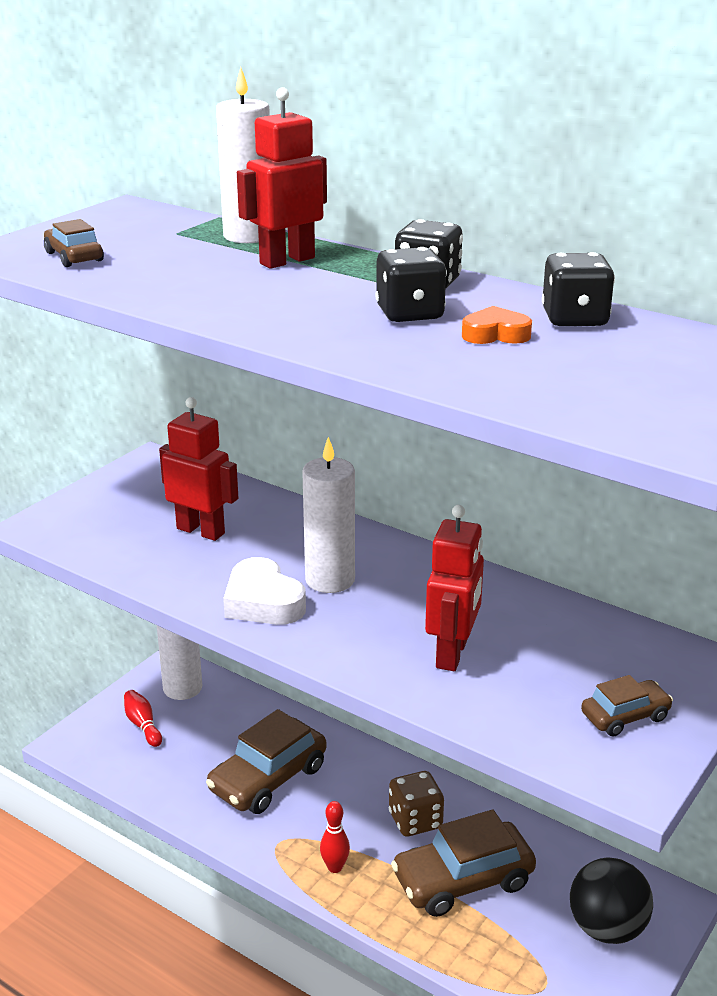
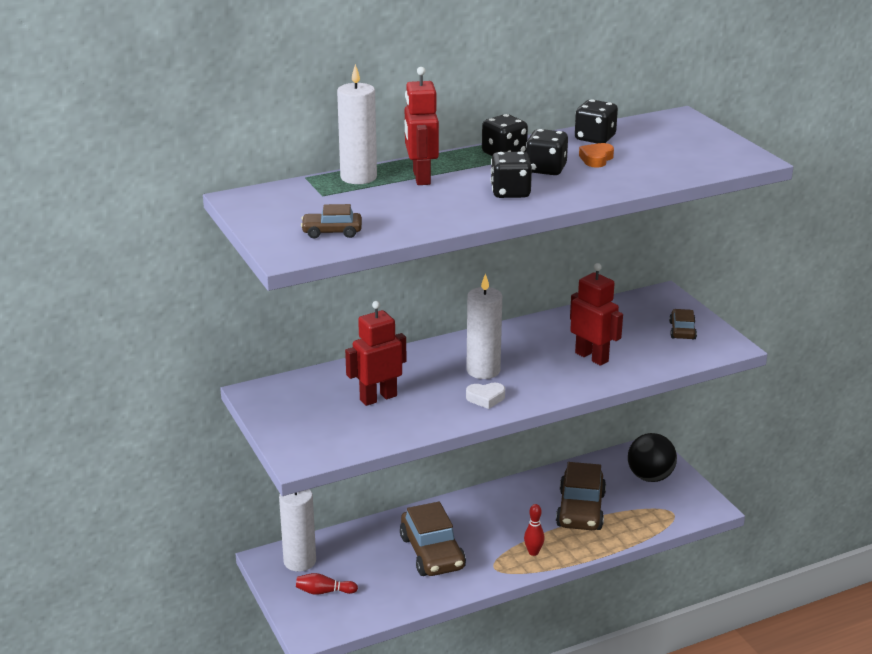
camera: 60 degrees left, 0 degrees up
(263, 602) = (485, 398): white heart -> white heart, size x0.61
(299, 311) = (510, 192): none -> black dice
(415, 821) = (520, 509): brown dice -> none

